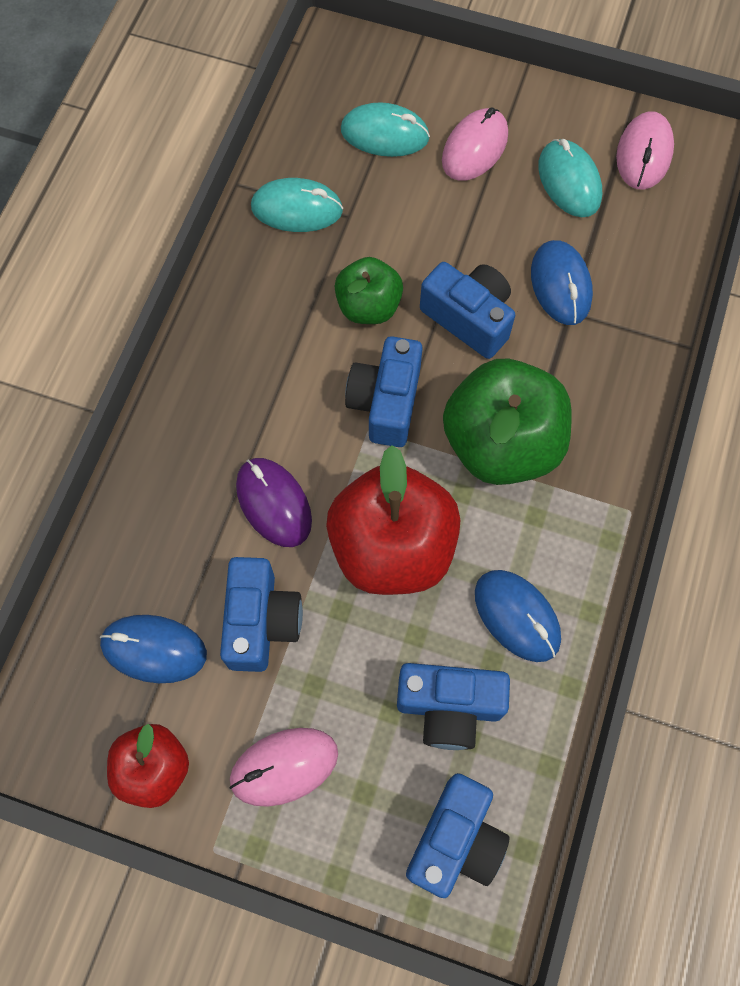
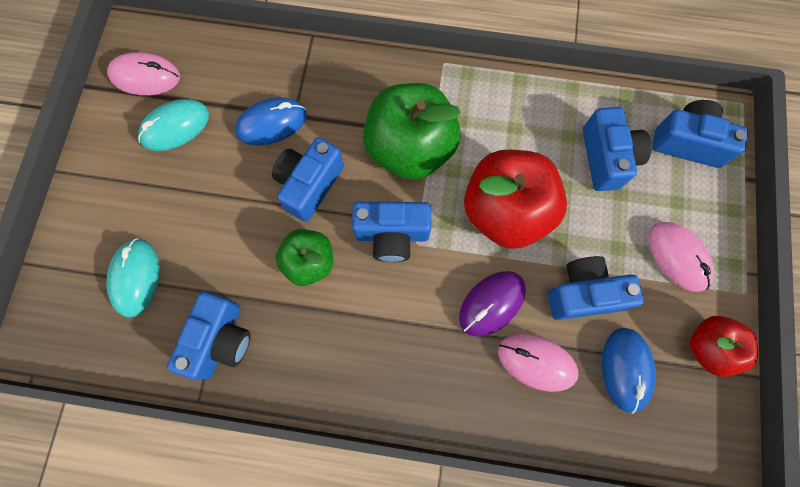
camera: 100 degrees left, 5 degrees up
(297, 209) = (220, 340): turquoise mouse -> blue camera
(474, 148) = (146, 202): pink mouse -> pink mouse (536, 362)
(517, 616) = (534, 124): blue mouse -> none

